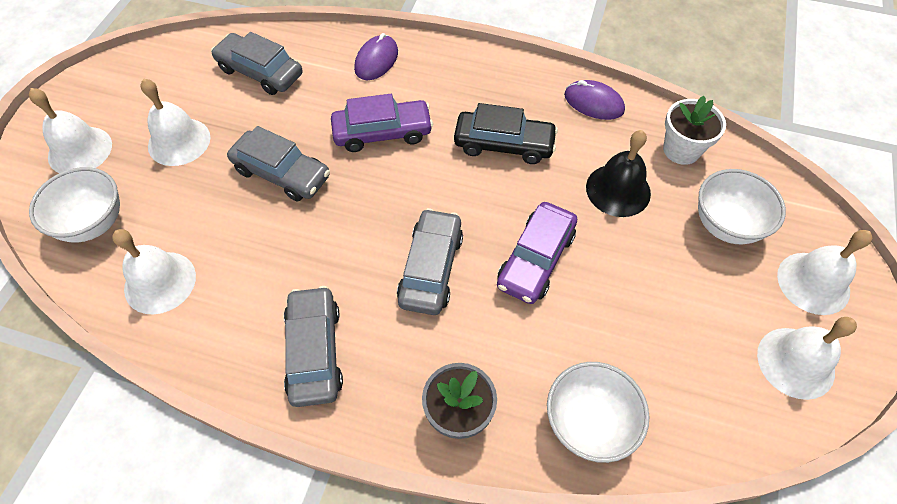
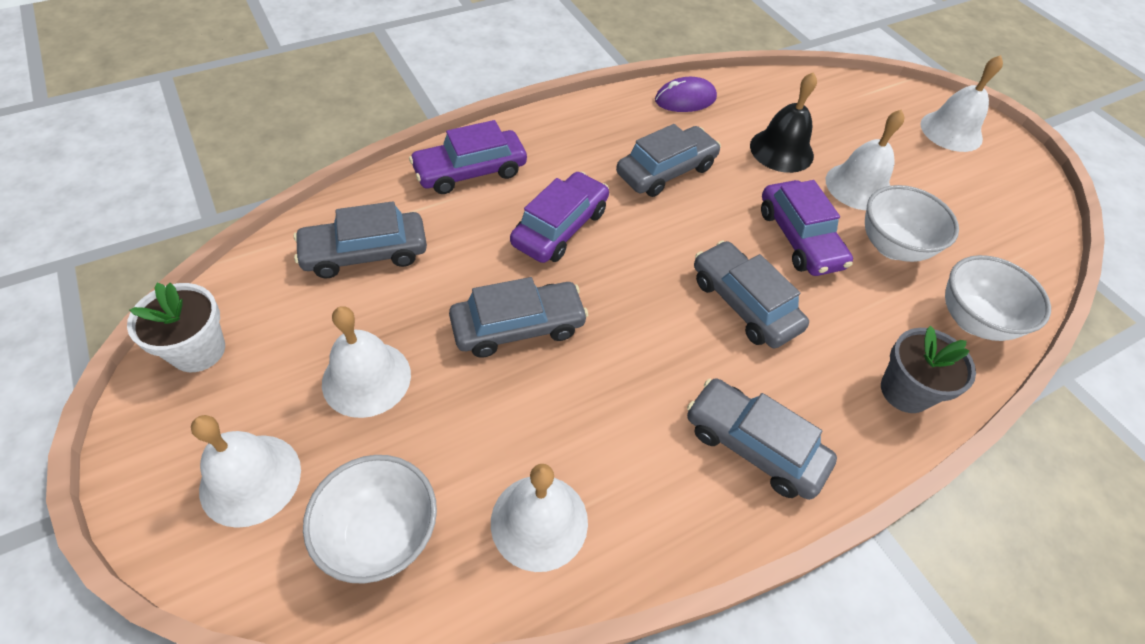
camera: 50 degrees left, 5 degrees down
(376, 60) = (470, 171): purple mouse -> purple car
(504, 144) = (666, 171): black car -> grey car
(681, 150) = (780, 96): white flower pot -> white flower pot (198, 350)
(726, 225) = (867, 129): white bowl -> white bowl (892, 247)
(795, 362) = (1005, 186): white bell -> white bell (858, 186)

